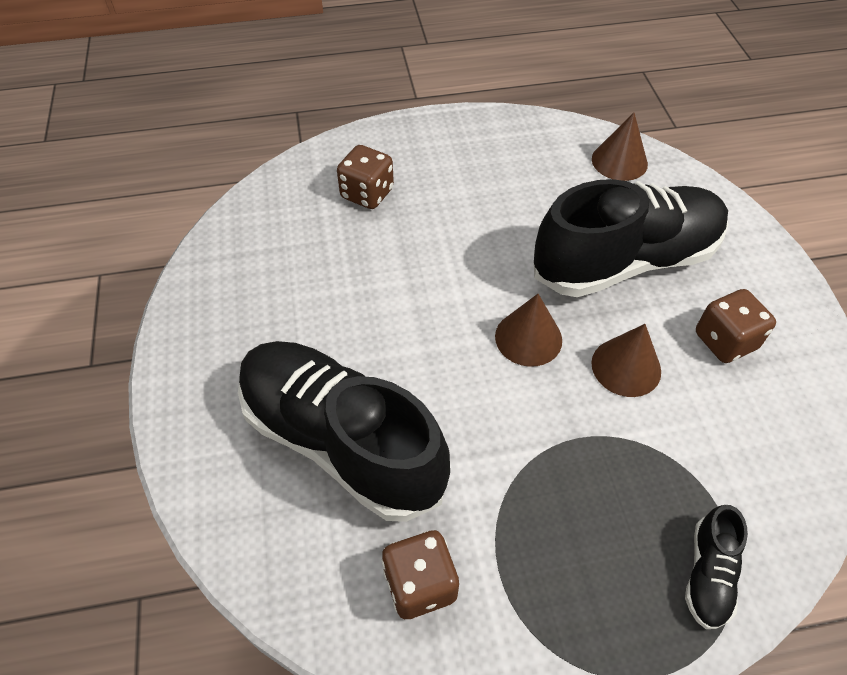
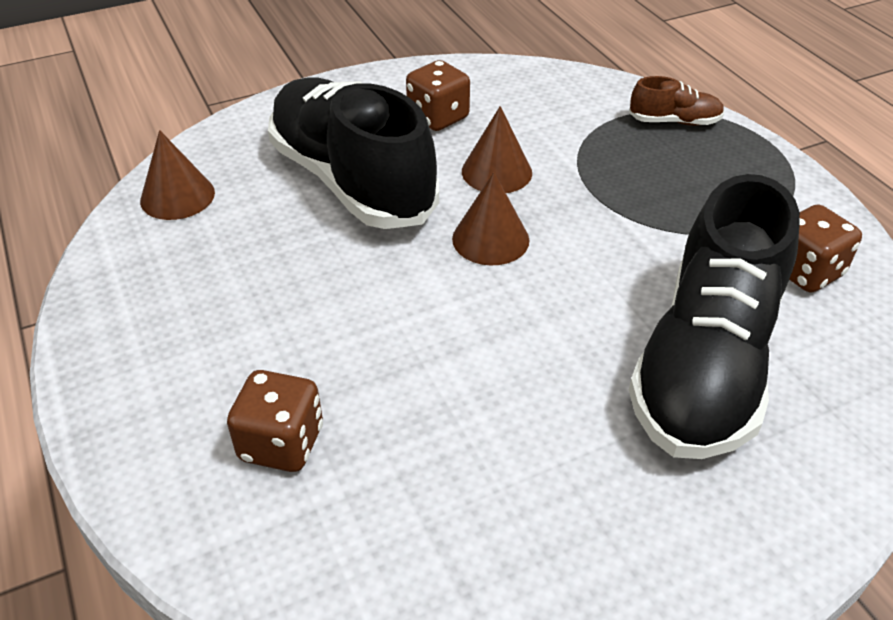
camera: 105 degrees left, 10 degrees down
(708, 574) = (674, 121): black shoe -> brown shoe

